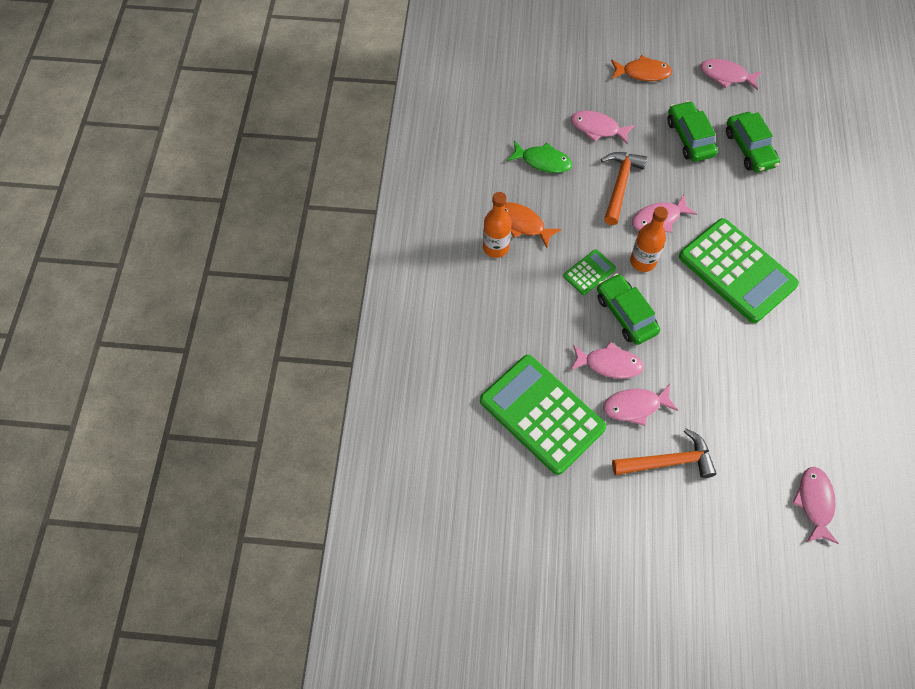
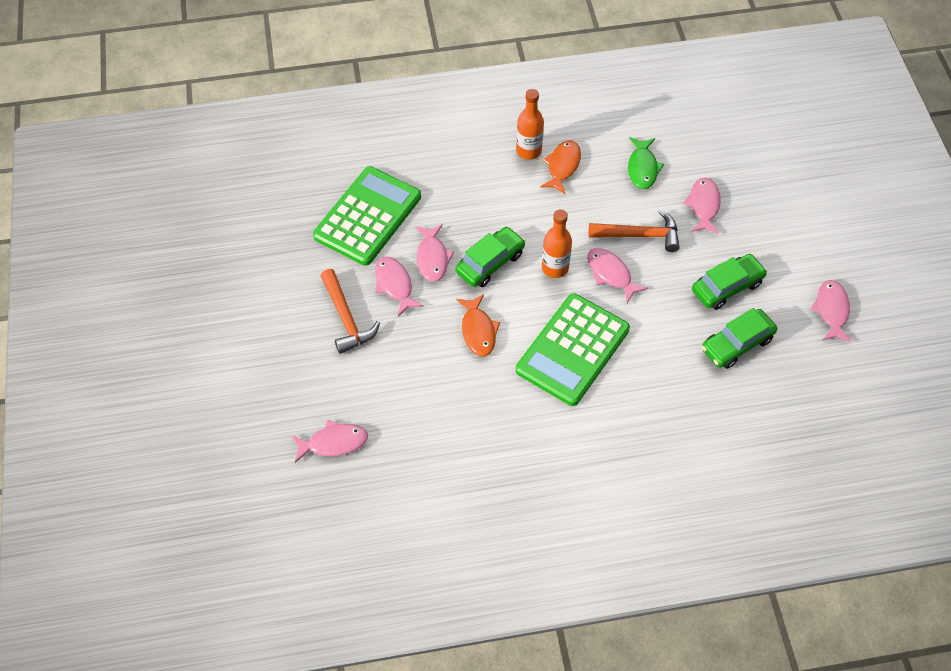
camera: 75 degrees right, 5 degrees down
(589, 272) = (526, 227): green calculator -> none
(643, 73) = (797, 233): orange fish -> orange fish (478, 331)

